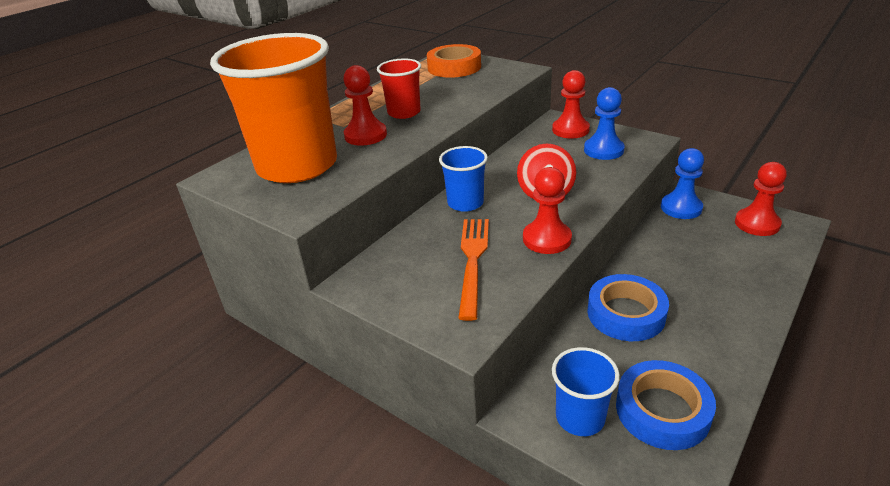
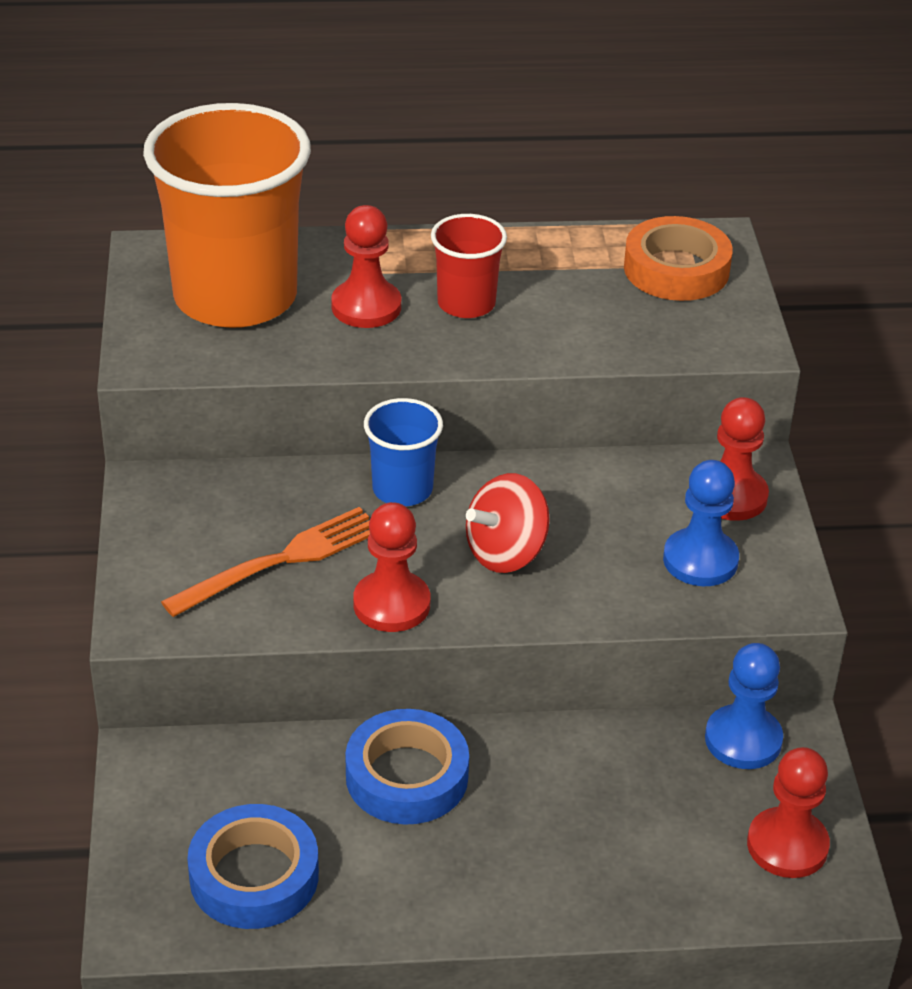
camera: 45 degrees right, 5 degrees up
(580, 417) = (180, 808): blue cup -> none

